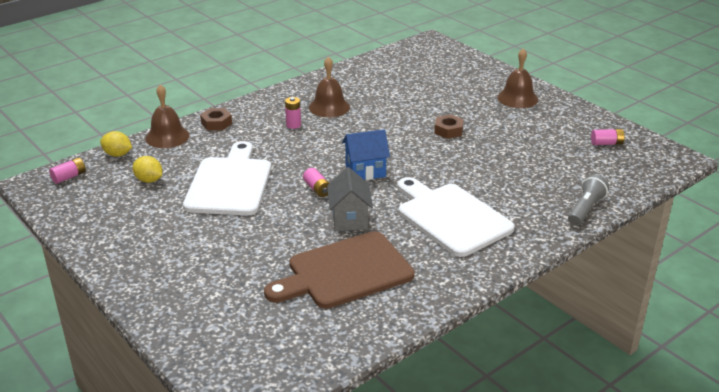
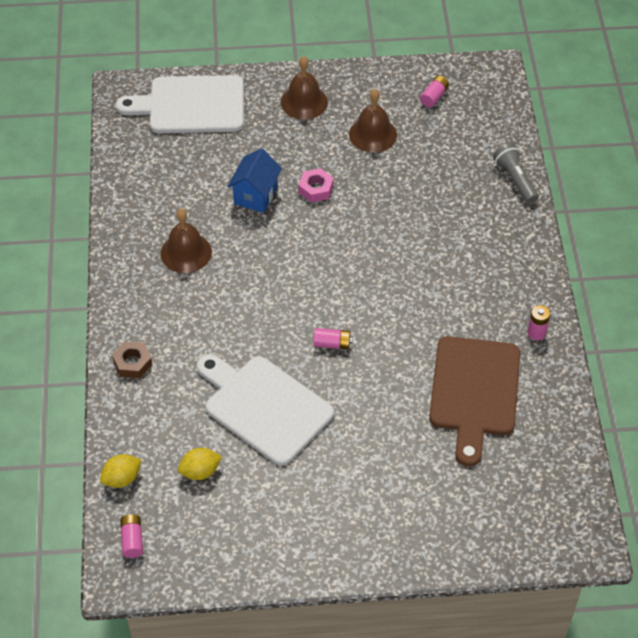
camera: 55 degrees left, 20 degrees up
(167, 136) = (122, 419): brown bell -> brown bell (373, 134)
(293, 125) = (196, 300): pink battery -> pink battery (536, 333)
(349, 219) = (400, 346): grey house -> none
(365, 171) = (332, 291): blue house -> blue house (255, 195)
(448, 130) = (316, 189): brown nut -> pink nut
(451, 217) = (455, 274): white cutting board -> white cutting board (191, 105)

